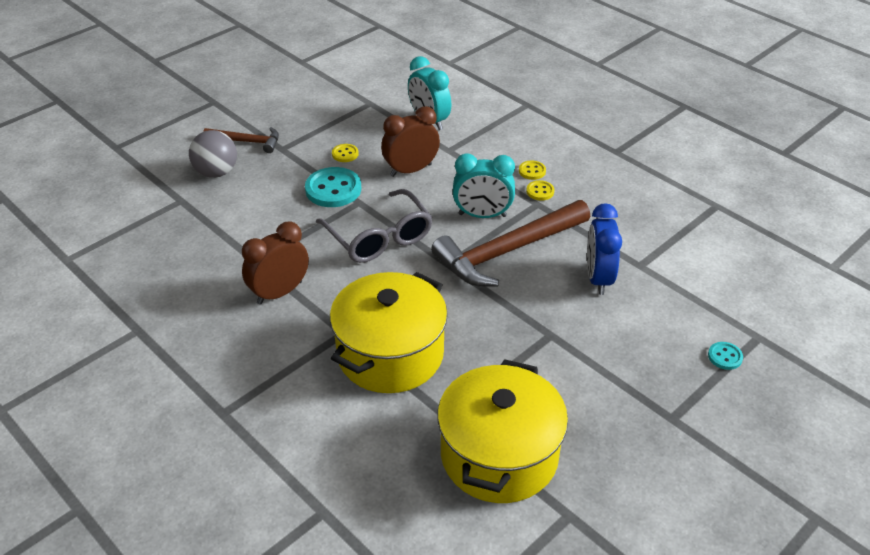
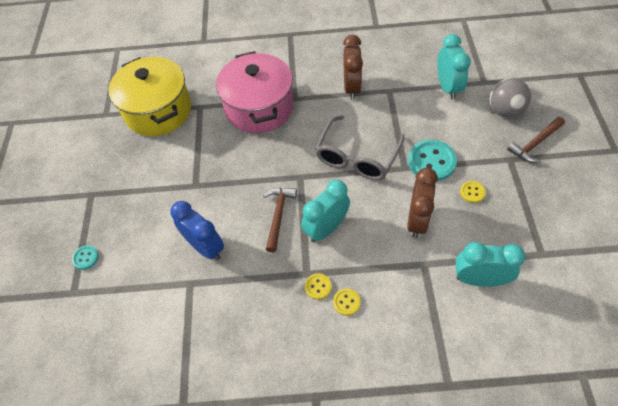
camera: 135 degrees right, 15 degrees up
(212, 221) = (447, 87): none -> turquoise clock
(379, 237) = (357, 157): grey glasses -> grey glasses turned 75 degrees counterclockwise
(390, 354) = (259, 108): yellow pot -> pink pot
(507, 251) = (278, 216): brown hammer -> brown hammer, size x0.52

